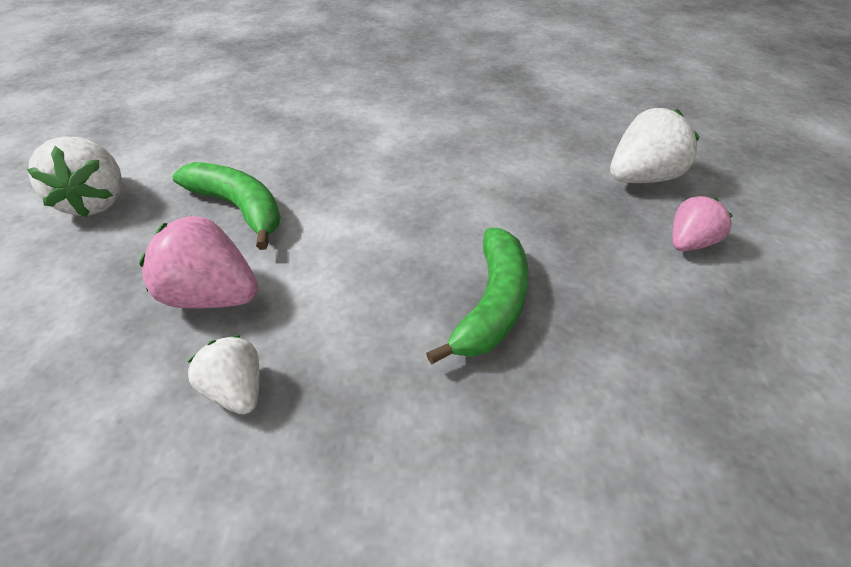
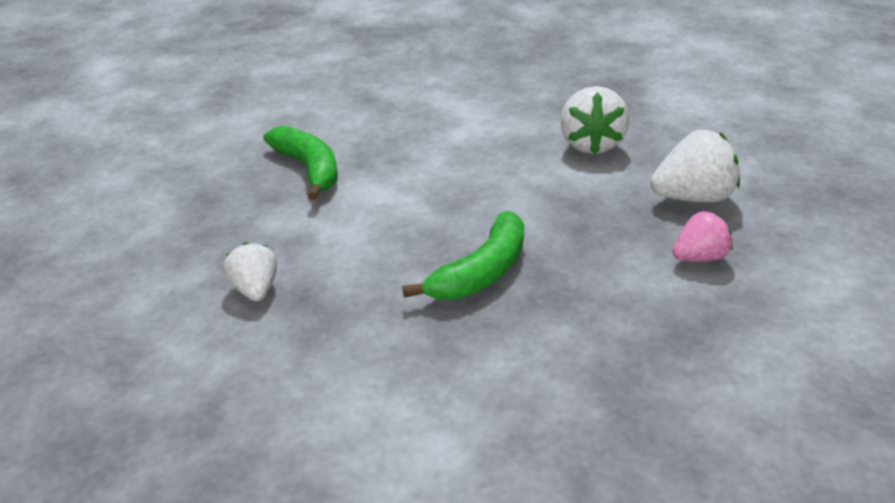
camera: 20 degrees right, 10 degrees down
(96, 202) = (201, 148): white strawberry -> white strawberry (591, 145)
(212, 296) = (262, 227): pink strawberry -> none

